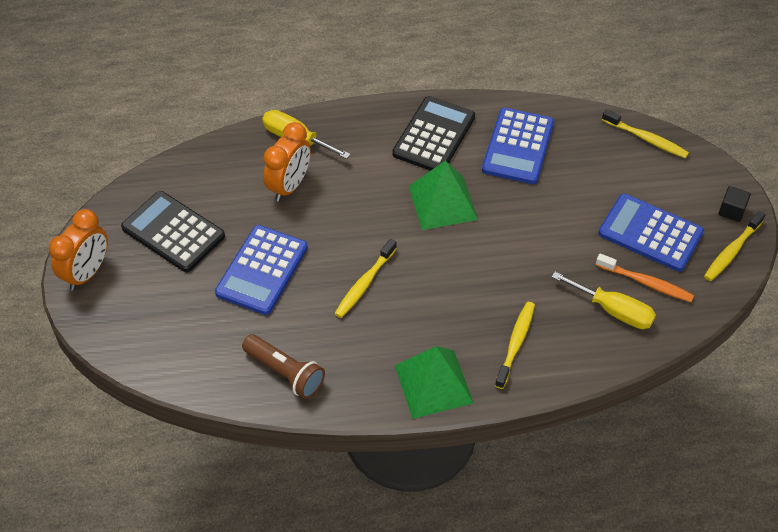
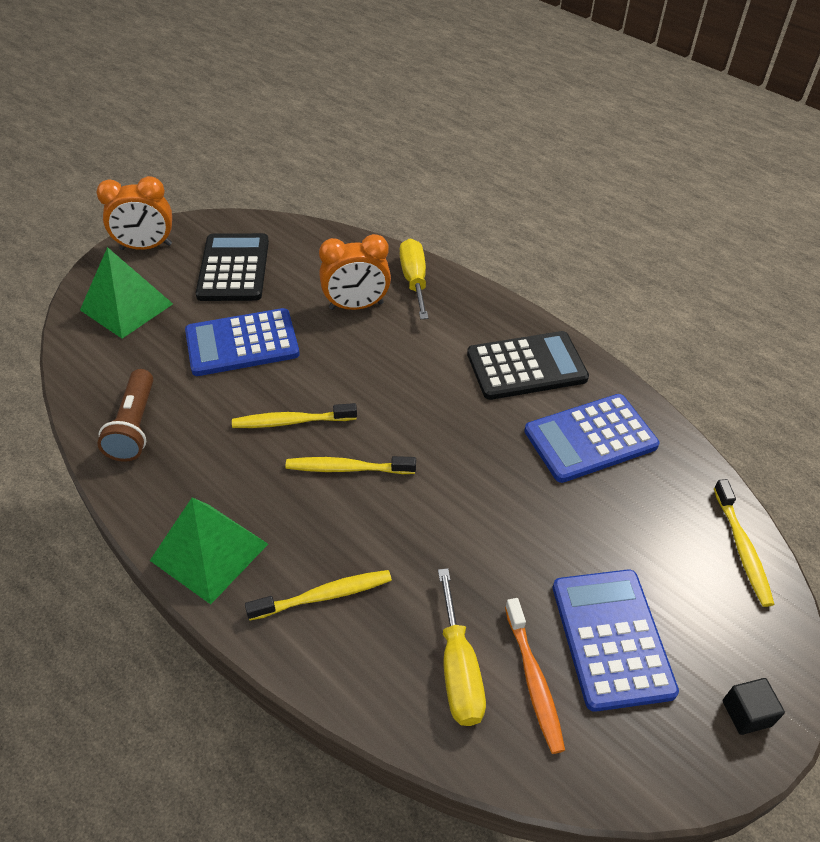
camera: 50 degrees right, 5 degrees down
(442, 203) = (451, 421): green pyramid -> green pyramid (126, 307)
(732, 251) = (685, 755): yellow toothbrush -> yellow toothbrush (348, 468)

